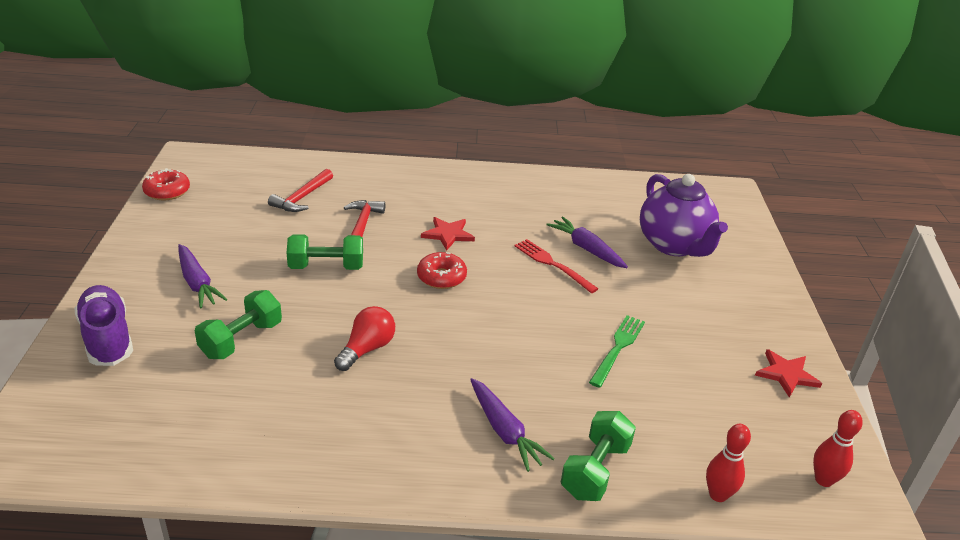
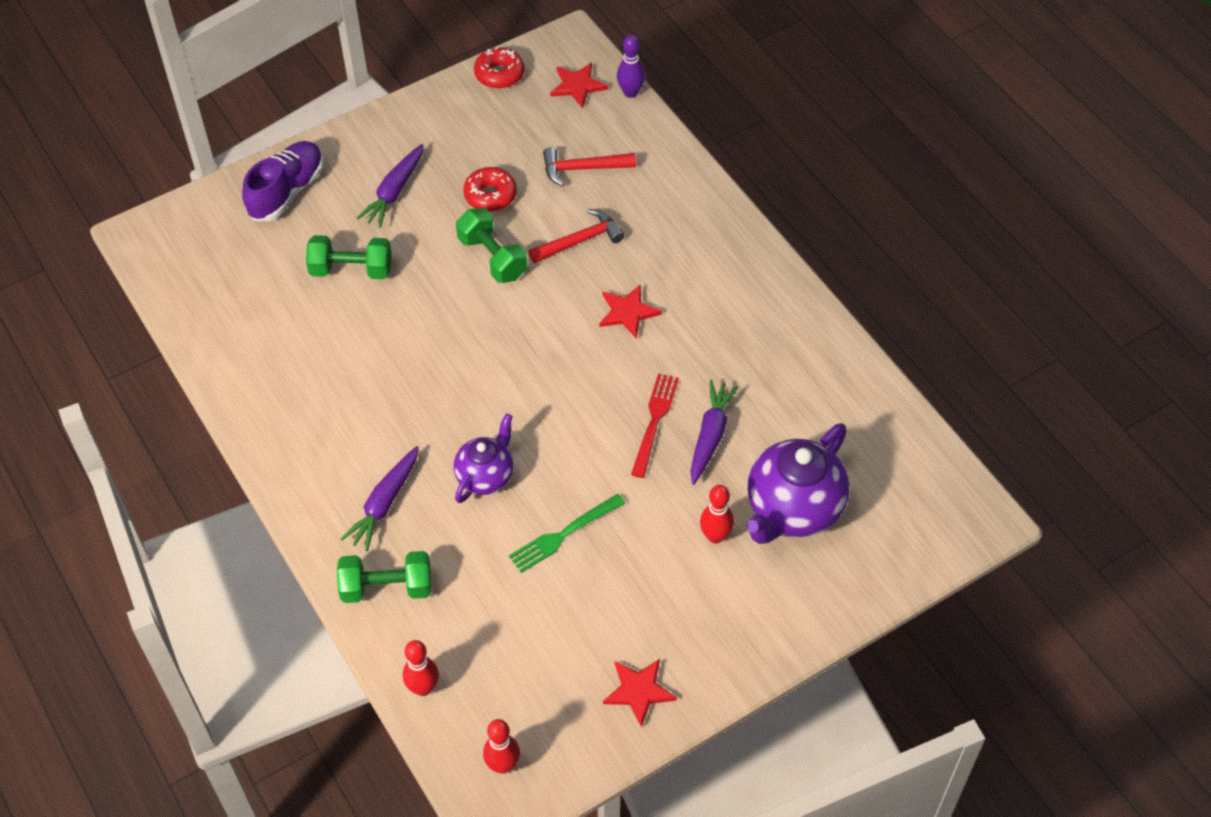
camera: 60 degrees right, 20 degrees up
(229, 169) = (577, 86): none -> red star
(267, 155) = (630, 92): none -> purple bowling pin
(367, 349) = (408, 356): red light bulb -> none
(441, 277) = (553, 347): red donut -> red donut (490, 195)
(528, 361) = (485, 476): none -> purple teapot
(618, 348) = (563, 535): green fork -> green fork turned 150 degrees clockwise
(672, 283) = (715, 536): none -> red bowling pin

